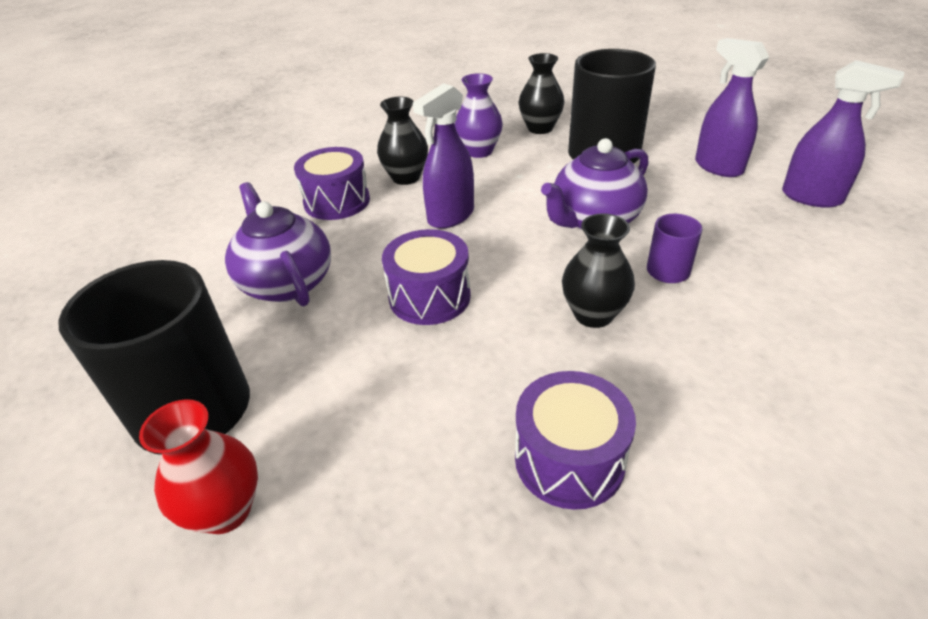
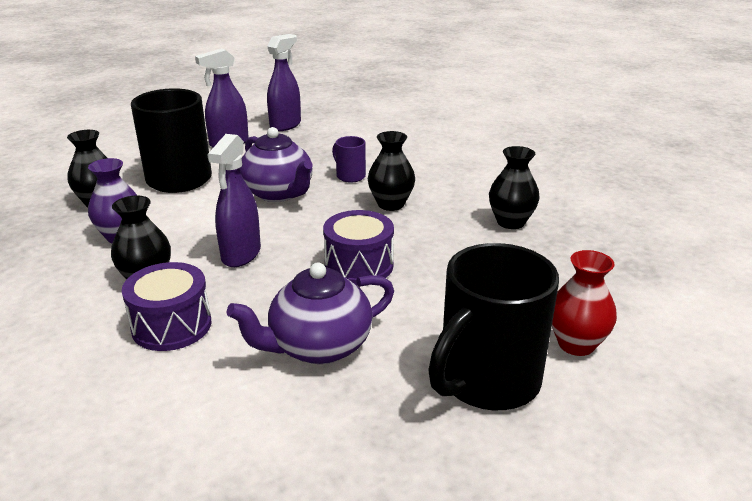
camera: 90 degrees left, 10 degrees down
(450, 216) = (241, 254): purple spray bottle -> purple spray bottle turned 60 degrees clockwise
(569, 459) = (510, 222): purple drum -> black vase

